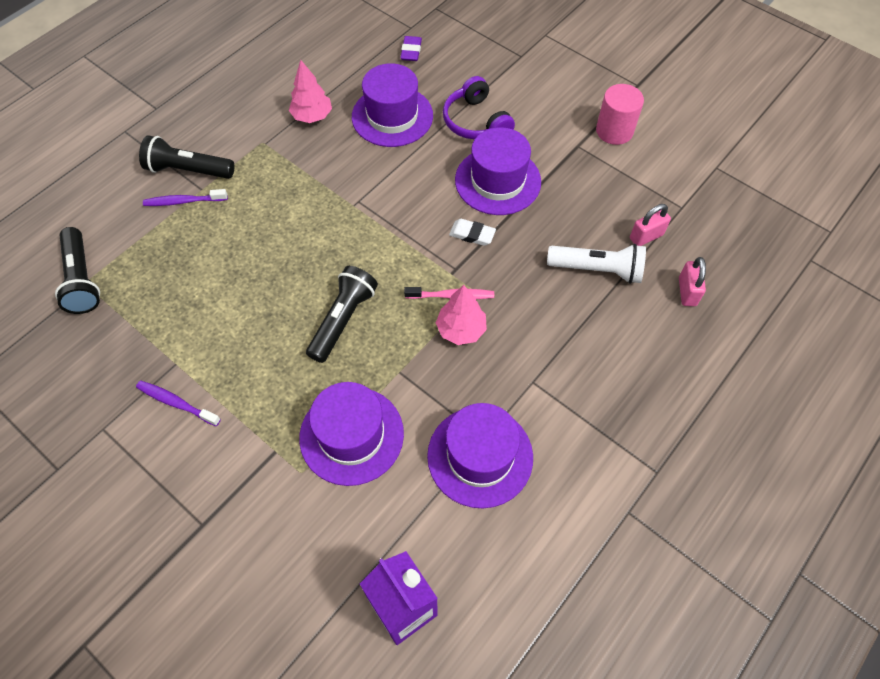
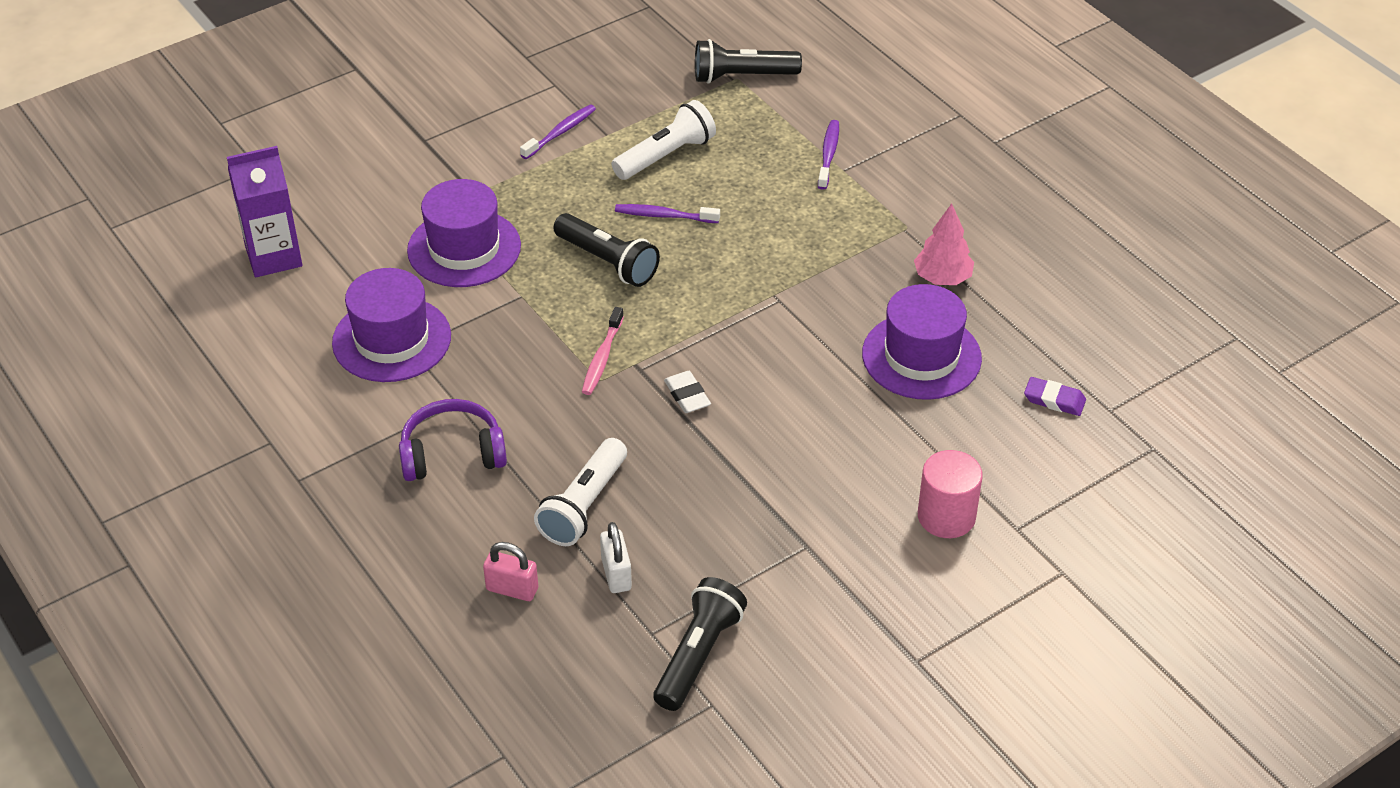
camera: 105 degrees right, 15 degrees down
(188, 170) = (878, 161): black flashlight -> black flashlight (698, 655)
(200, 311) = (666, 156): none -> white flashlight
(278, 294) = (664, 215): none -> purple toothbrush
(461, 329) = (552, 356): pink tree -> none
(472, 234) = (687, 395): white eraser -> white eraser turned 60 degrees counterclockwise
(476, 121) = (887, 442): purple headphones -> purple headphones (452, 453)
(497, 181) = (768, 441): purple hat -> none
(614, 131) = (823, 599): pink cylinder -> pink cylinder (946, 516)
(646, 236) = (616, 574): pink padlock -> white padlock

